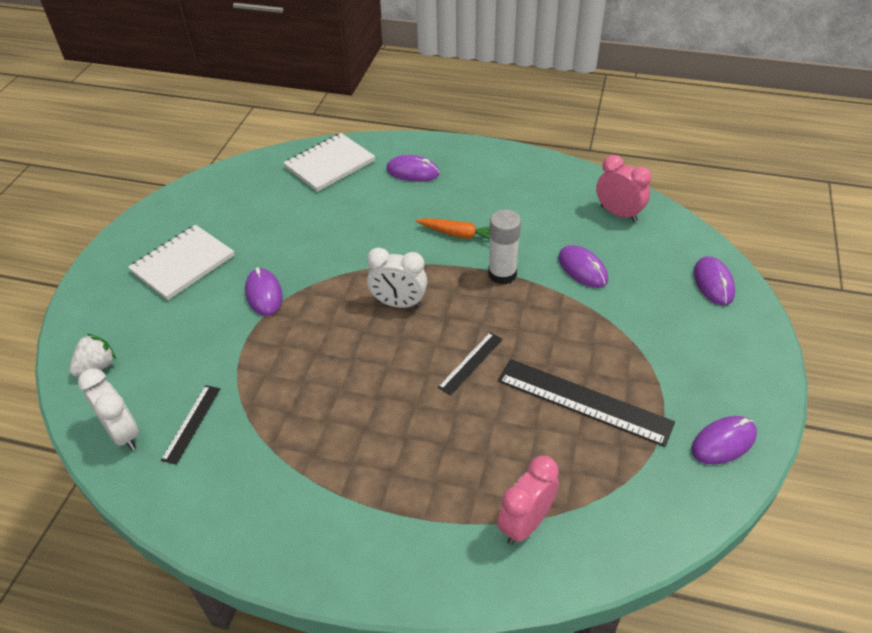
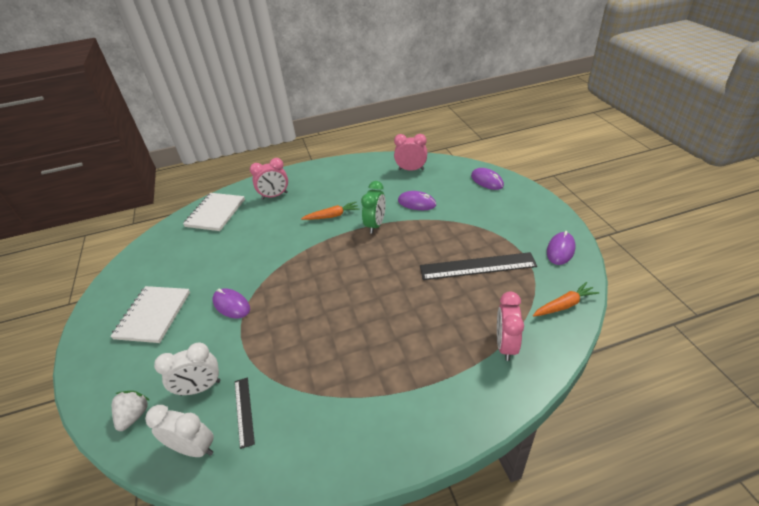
camera: 30 degrees left, 5 degrees down
(399, 304) = (327, 268): white clock -> white clock (200, 388)
(412, 172) = (274, 196): purple mouse -> pink clock
(471, 363) = (399, 278): black ruler -> none
(502, 274) = (375, 225): white glue stick -> green clock
(652, 519) = (564, 305): none -> orange carrot

